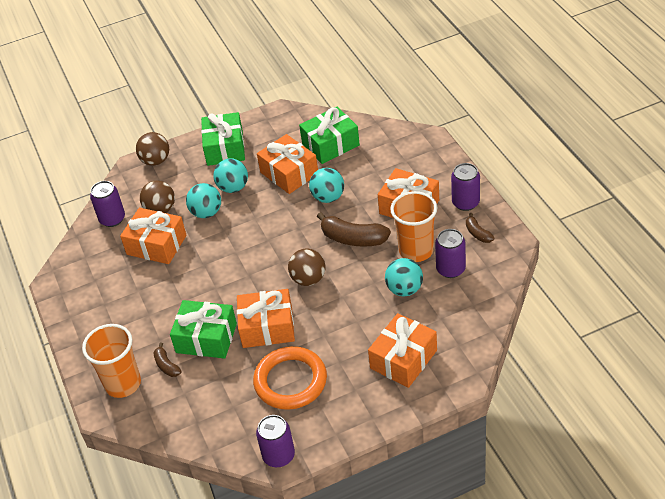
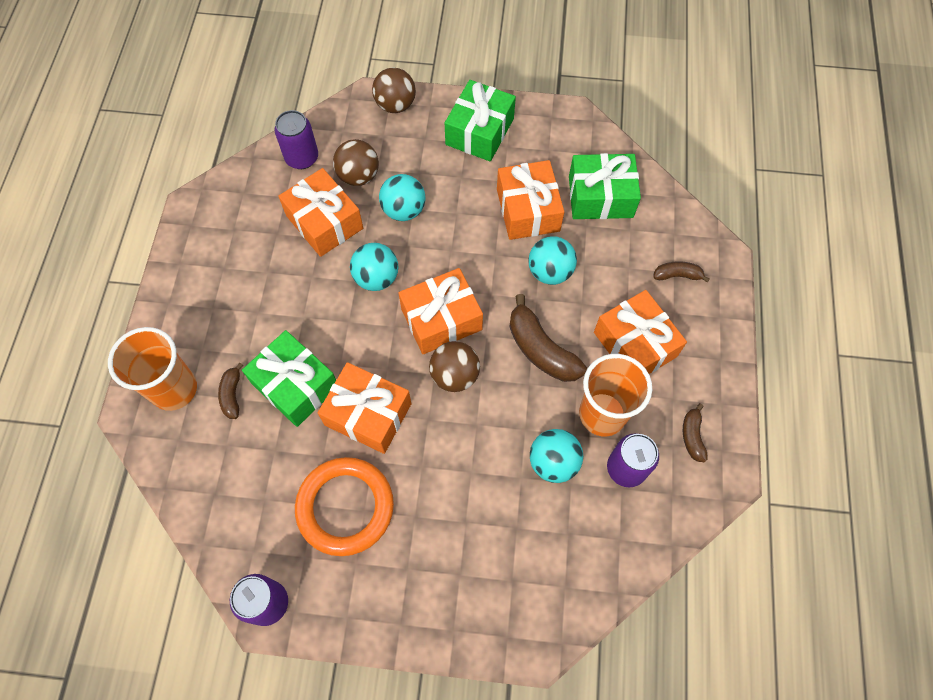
camera: 25 degrees right, 20 degrees up
(233, 188) = (454, 193): turquoise ball -> turquoise ball (376, 278)
(403, 359) = (488, 564): orange gift -> orange gift (441, 319)
(408, 160) = (677, 275): none -> brown banana
(465, 203) = (706, 381): purple can -> none

